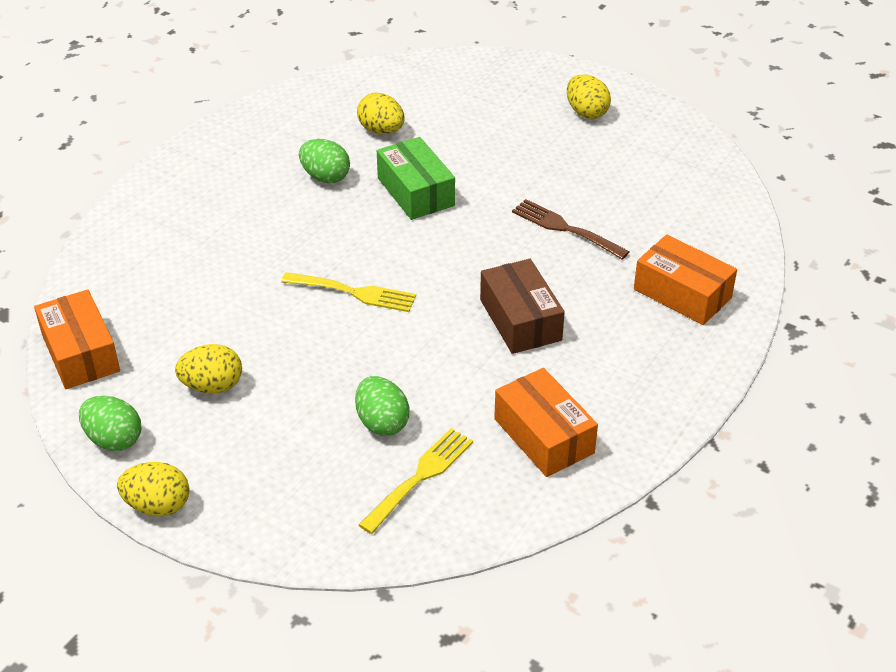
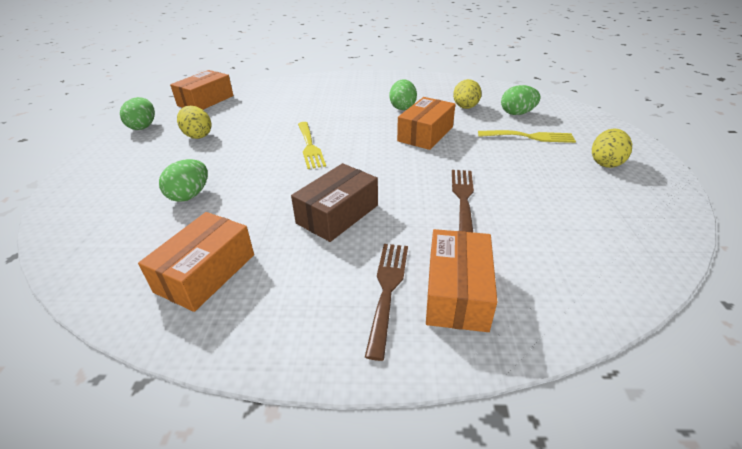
camera: 60 degrees right, 5 degrees down
(158, 506) = (92, 152): yellow egg -> none
(416, 192) = (425, 134): green box -> orange box
(420, 476) = (137, 228): yellow fork -> yellow fork (530, 137)
(437, 103) = (517, 113): none -> green egg
(651, 329) = (387, 289): none -> brown fork

